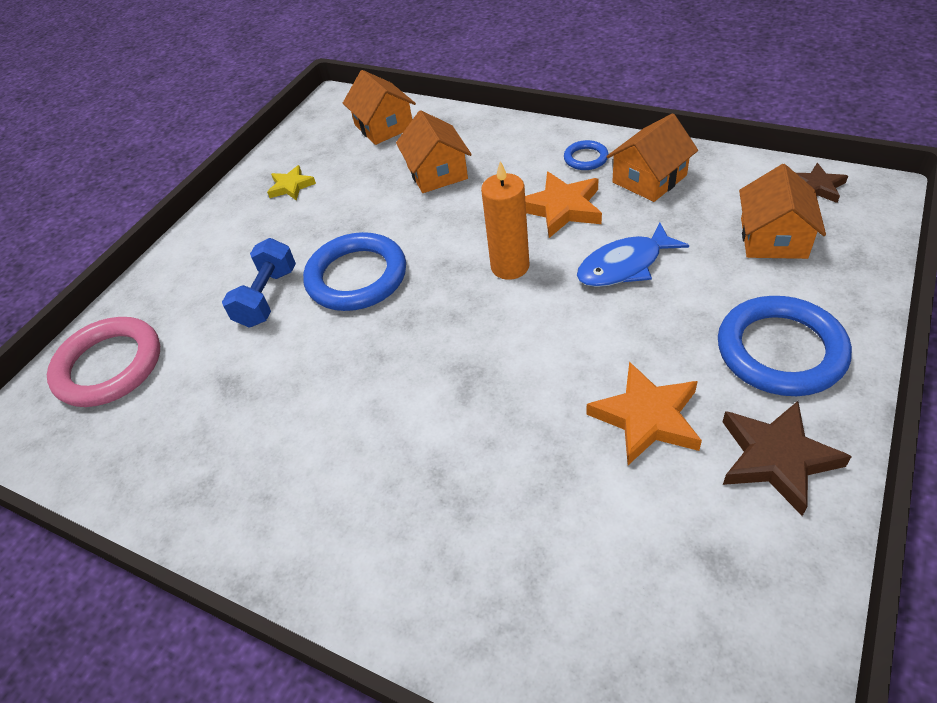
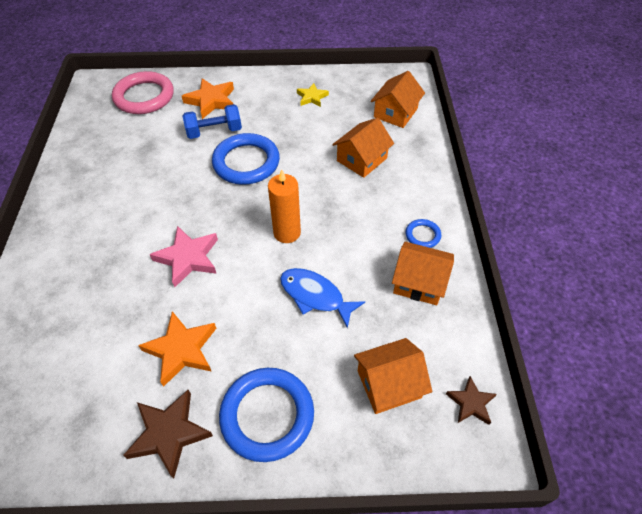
camera: 55 degrees right, 5 degrees up
(490, 377) = (188, 258): none -> pink star
(562, 208) = (358, 240): orange star -> orange star (211, 101)

